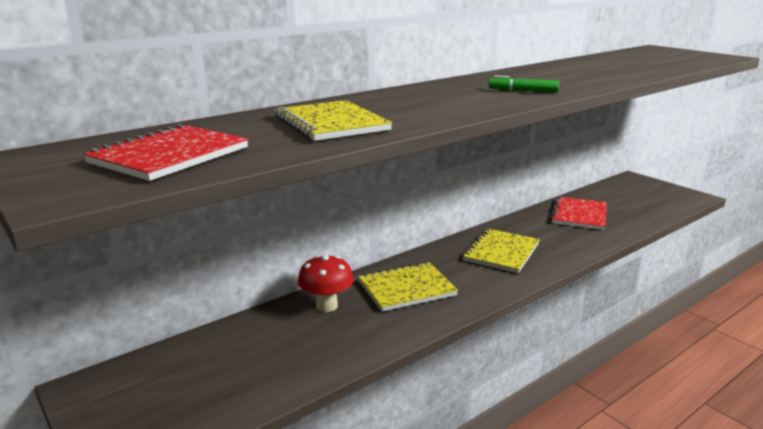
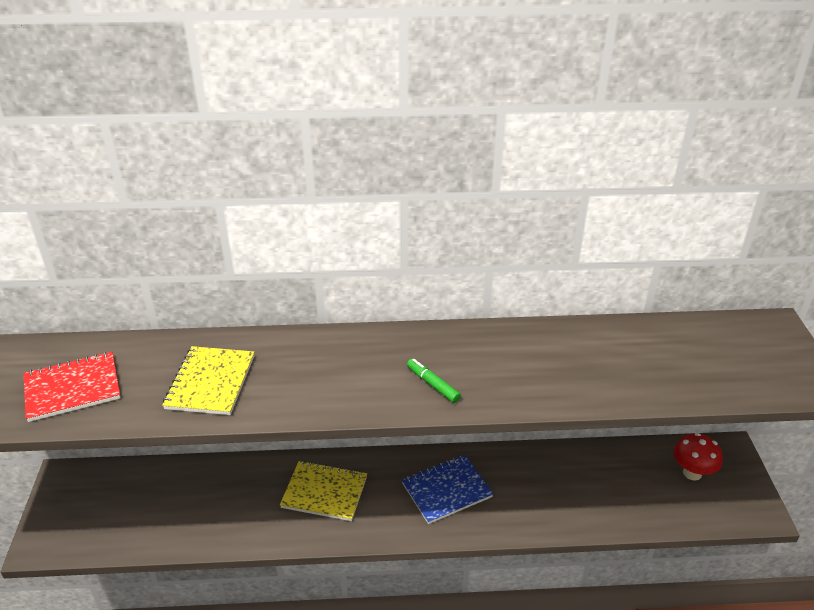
camera: 35 degrees right, 15 degrees up
(326, 306) = (252, 479): red mushroom -> red mushroom (692, 473)
(501, 252) = (446, 490): yellow notebook -> blue notebook
(579, 215) = (585, 477): red notebook -> none

